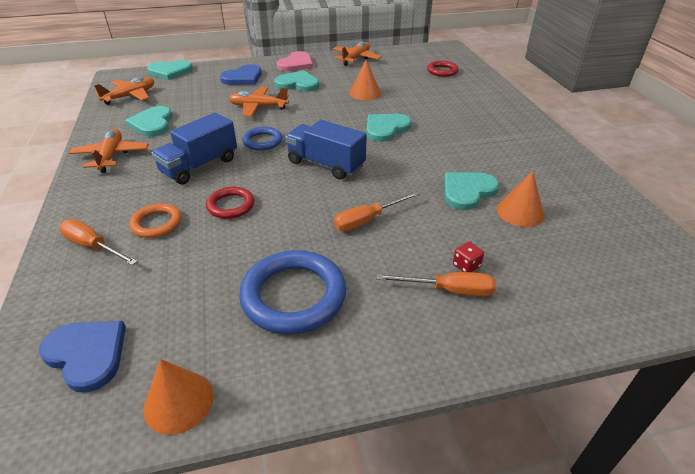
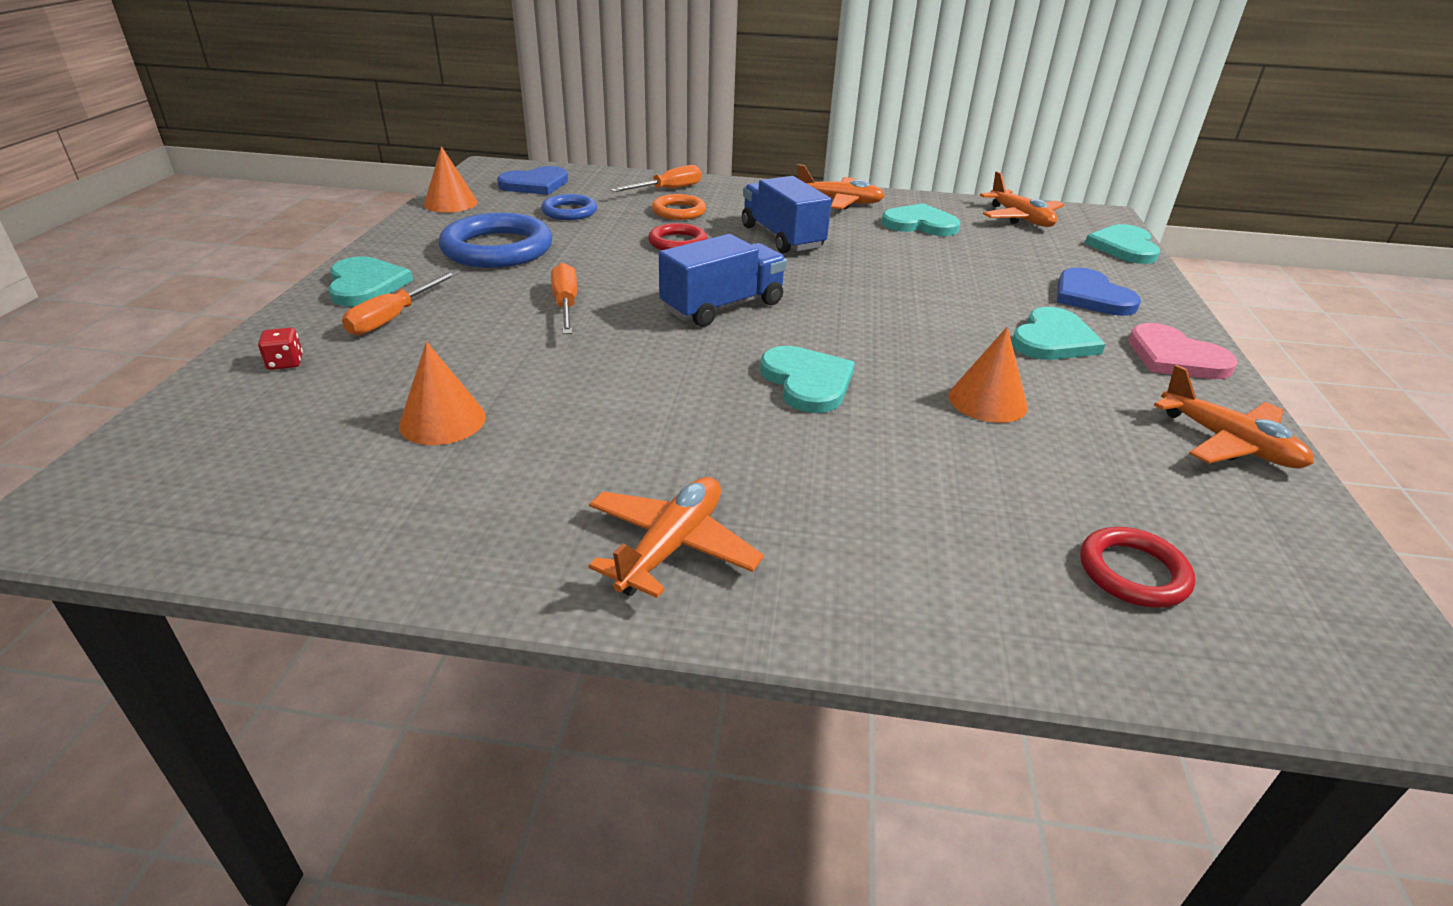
camera: 110 degrees right, 5 degrees down
(258, 107) = (949, 291): orange plane -> orange plane (671, 547)
(262, 141) = (824, 278): blue ring -> blue ring (569, 211)
(466, 266) = (410, 339): red dice -> red dice (285, 363)
(467, 191) = (543, 394): turquoise heart -> turquoise heart (365, 285)

